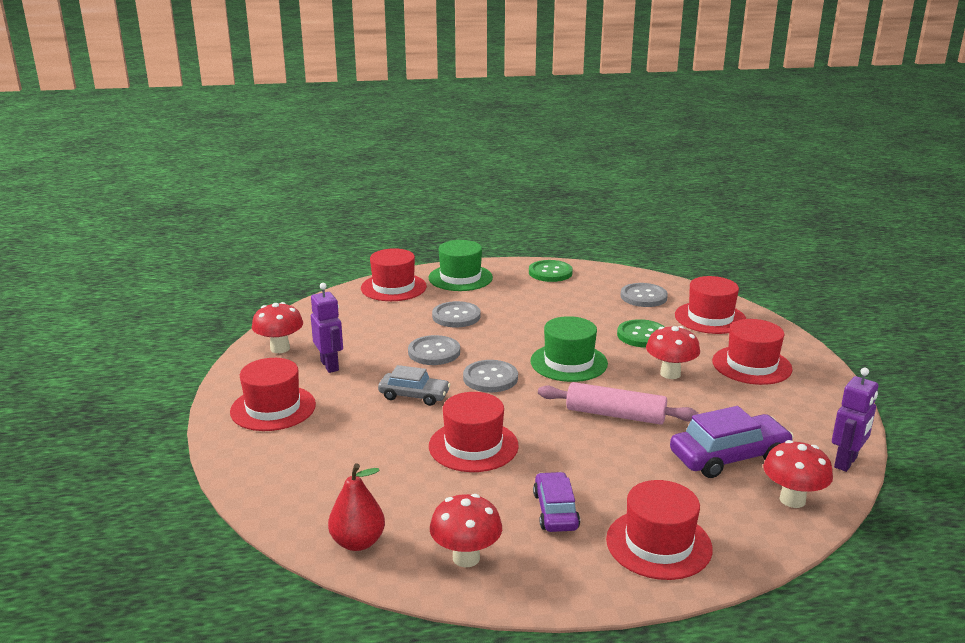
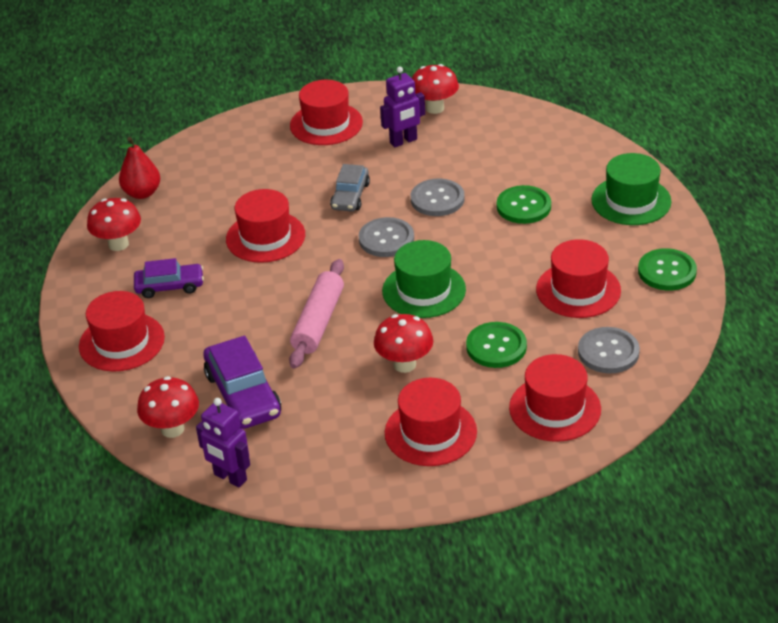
camera: 90 degrees right, 15 degrees up
(393, 287) = (591, 156): red hat -> red hat (578, 290)
(456, 316) = (523, 206): grey button -> green button

